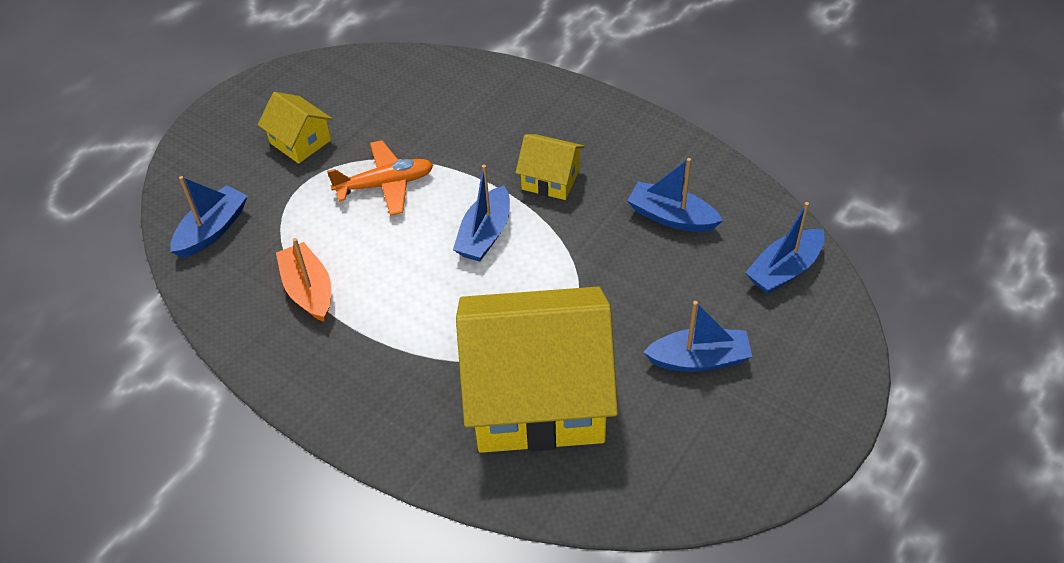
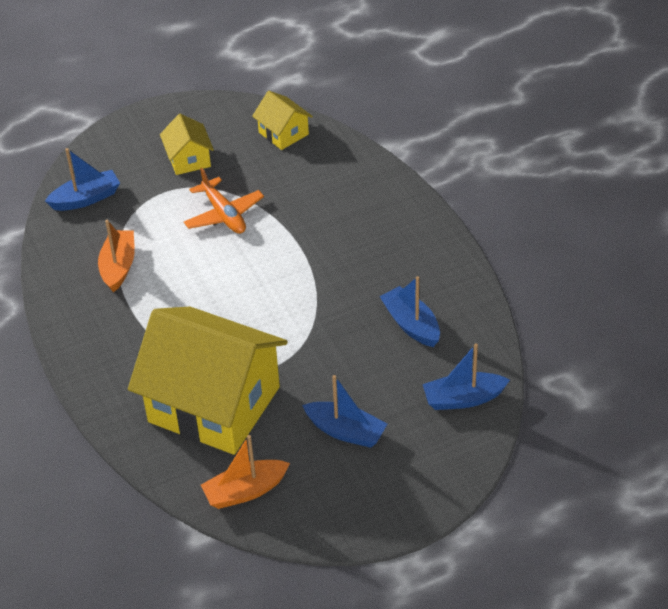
camera: 30 degrees right, 5 degrees down
(385, 184) = (224, 214): orange plane -> orange plane turned 45 degrees clockwise
(485, 234) = (265, 279): blue boat -> none
(551, 179) = (344, 259): yellow house -> yellow house (283, 133)
(649, 478) = (245, 491): none -> orange boat

